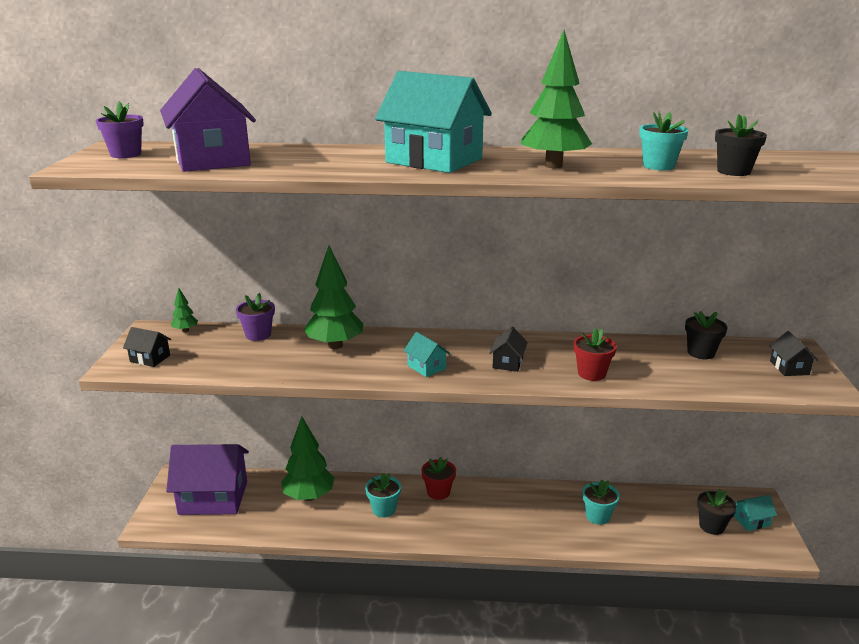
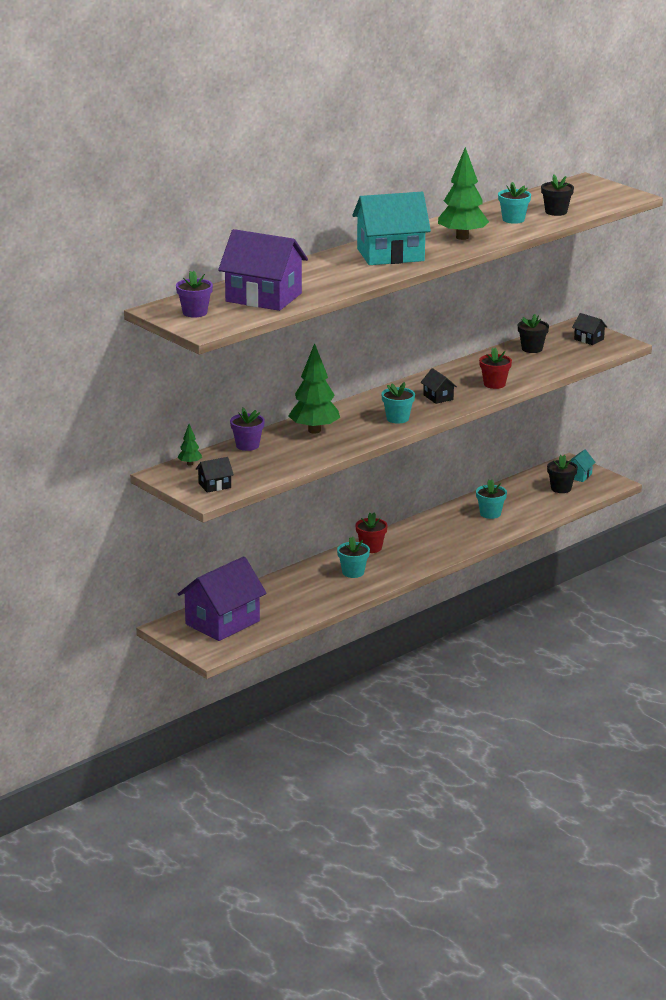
camera: 45 degrees left, 0 degrees up
(309, 496) = (288, 590): green tree -> none
(426, 367) = (397, 418): turquoise house -> turquoise flower pot

